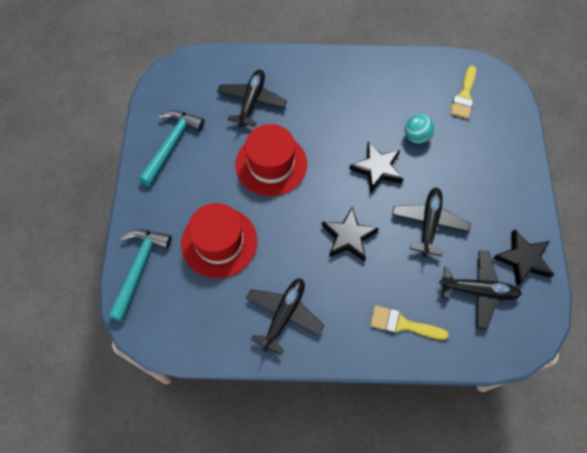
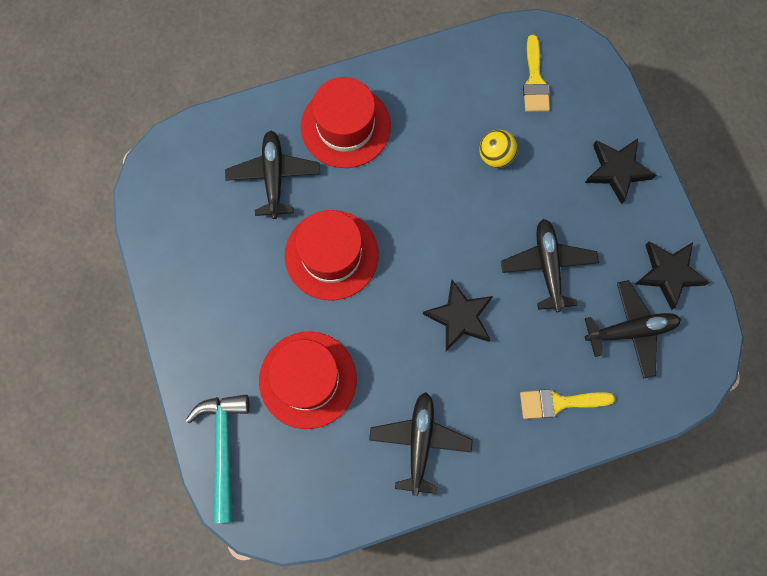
camera: 20 degrees left, 10 degrees up
(171, 144) = (195, 271): turquoise hammer -> none
(315, 85) = (345, 126): none -> red hat
(377, 169) = (463, 216): black star -> black star (617, 171)
(416, 137) = (495, 156): turquoise ball -> yellow ball

